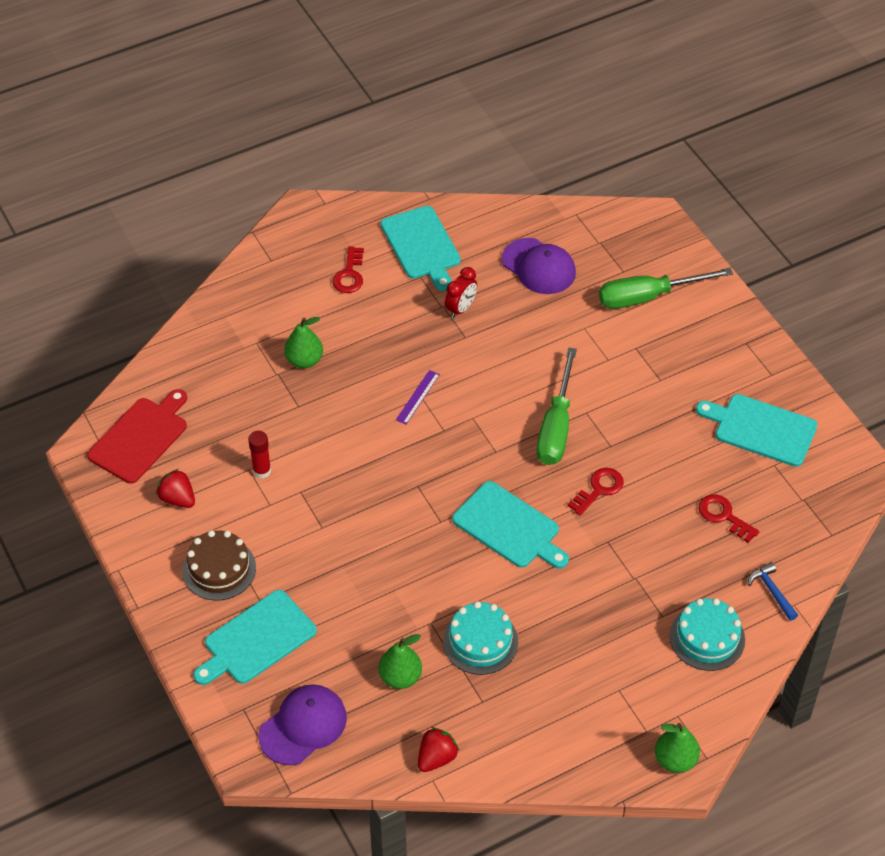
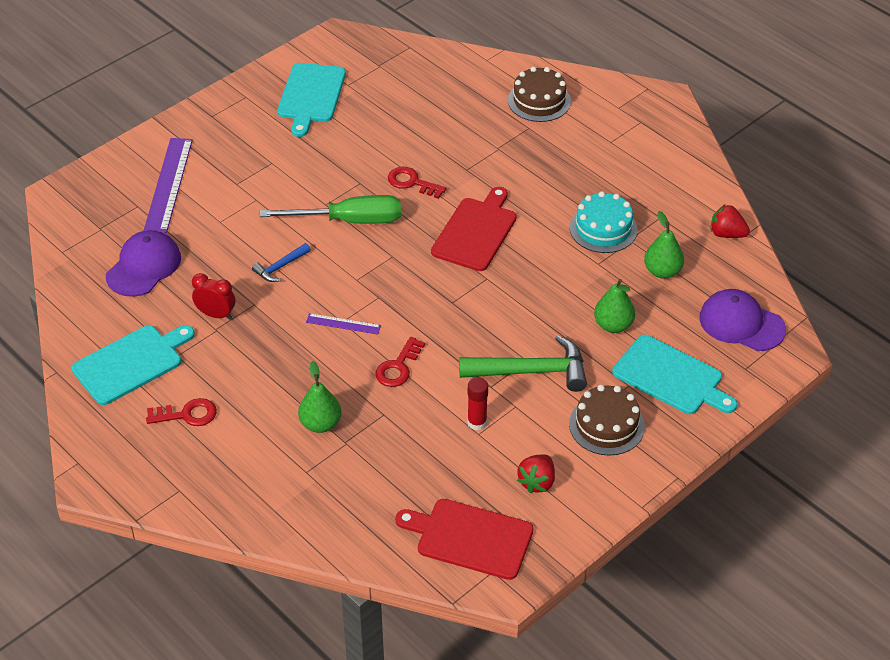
camera: 105 degrees left, 5 degrees down
(306, 527) = (531, 372): none -> green hammer
(509, 527) = (476, 232): turquoise cutting board -> red cutting board
(648, 297) = (168, 184): green screwdriver -> purple ruler
(675, 760) = (658, 103): green pear -> green pear (613, 325)
(707, 638) = (539, 101): turquoise cake -> brown cake
(724, 516) = (413, 106): red key -> red key (398, 367)
(772, 591) = (479, 72): blue hammer -> blue hammer (280, 267)

